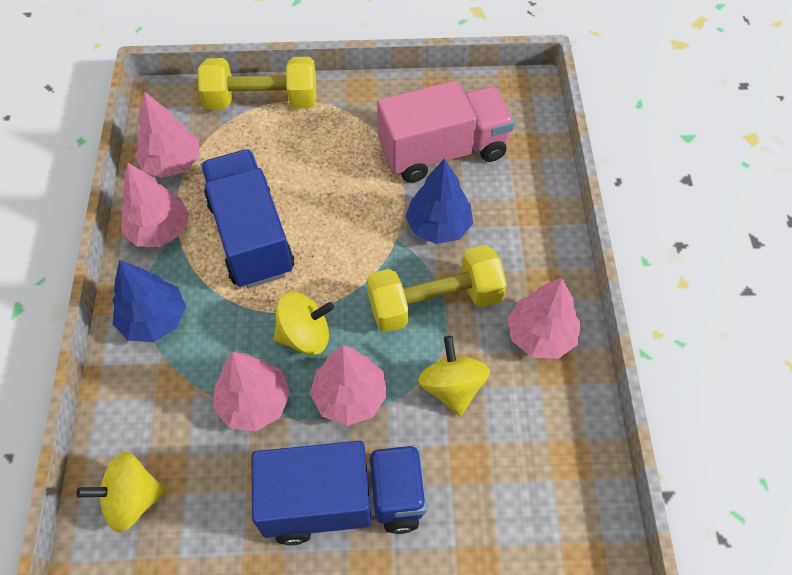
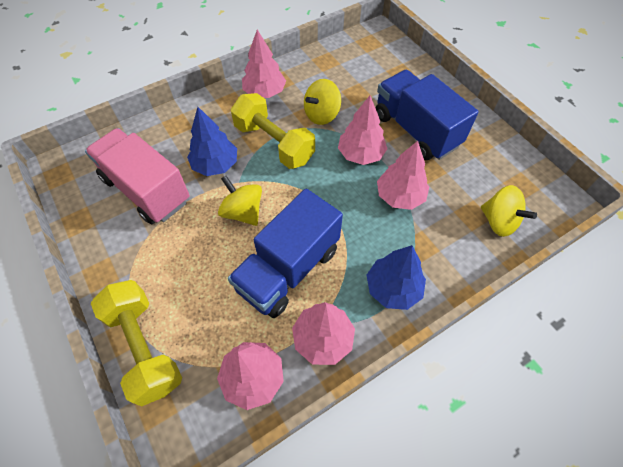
camera: 120 degrees left, 0 degrees up
(305, 335) = (340, 194): yellow spinning top -> yellow spinning top (243, 212)

